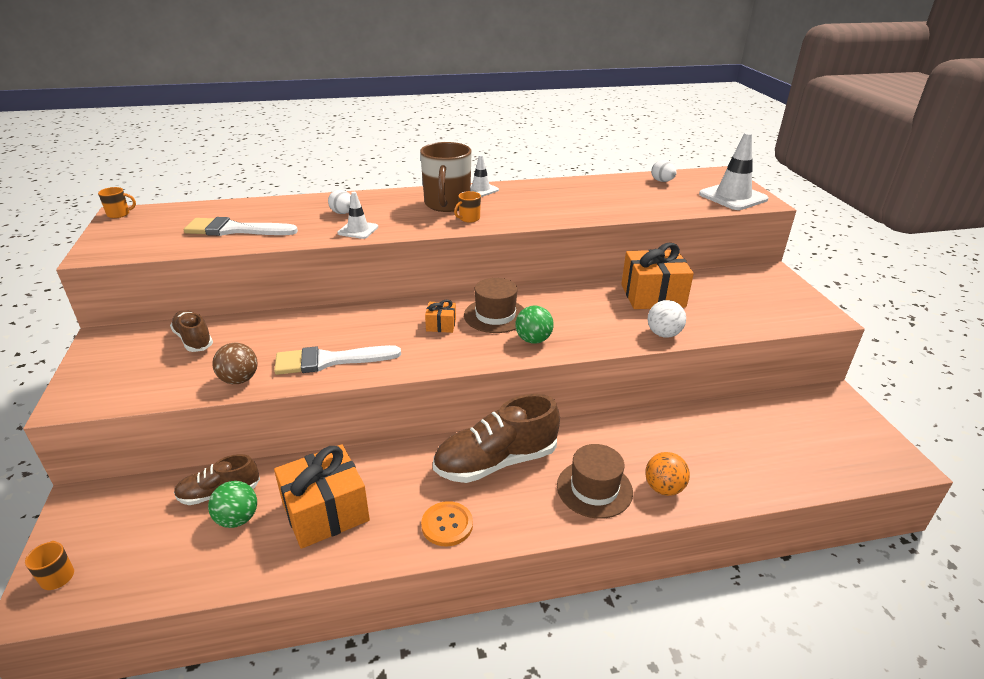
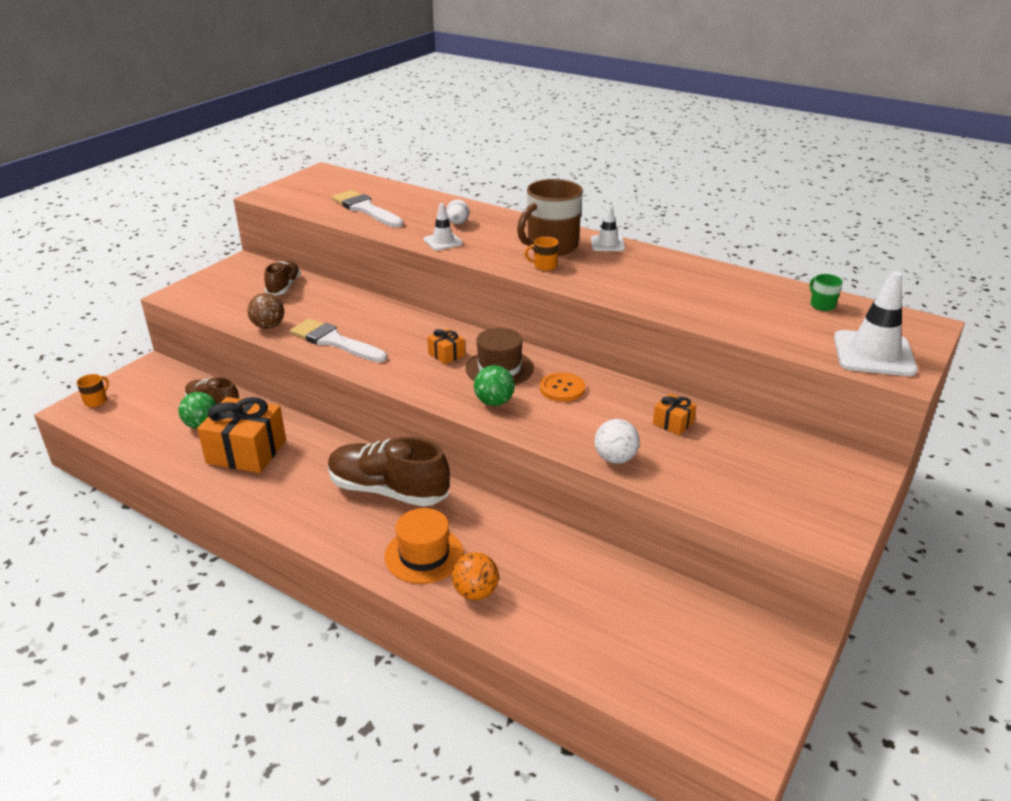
camera: 45 degrees right, 0 degrees up
(119, 214) = (320, 171): orange mug -> none
(447, 525) = (296, 507): orange button -> orange button (562, 389)
(594, 489) = (424, 555): brown hat -> orange hat
(652, 295) = (673, 423): orange gift -> orange gift, size x0.47
(662, 181) = (822, 305): white egg -> green mug

